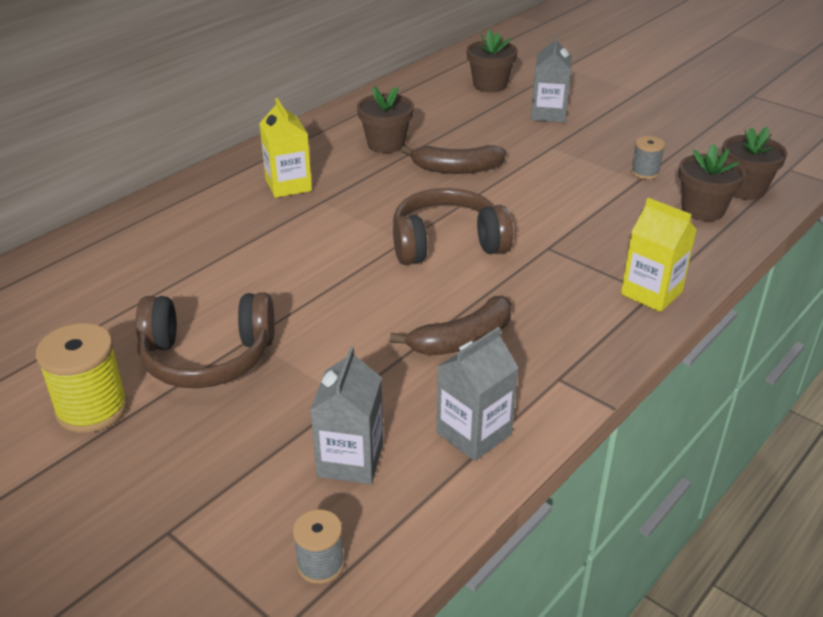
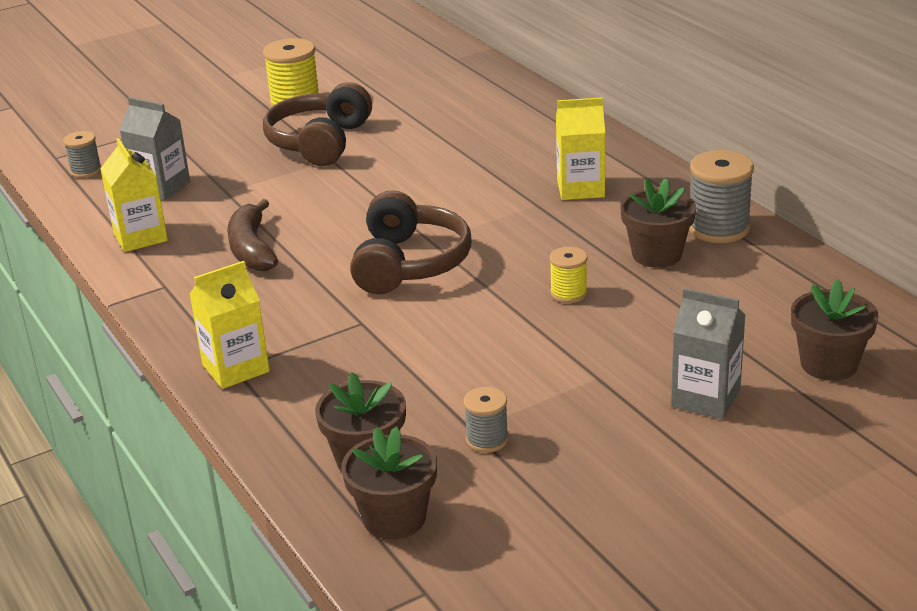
camera: 110 degrees right, 5 degrees down
(338, 126) = (718, 228): none -> grey spool
(456, 169) = (568, 293): brown banana -> yellow spool
(474, 433) = (140, 237): grey carton -> yellow carton

